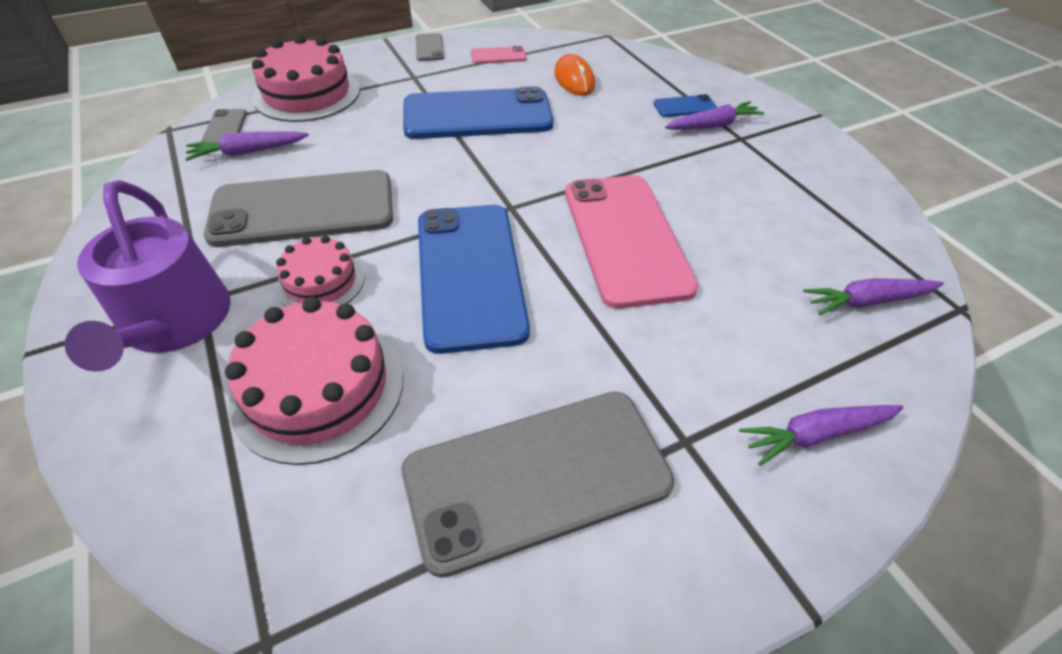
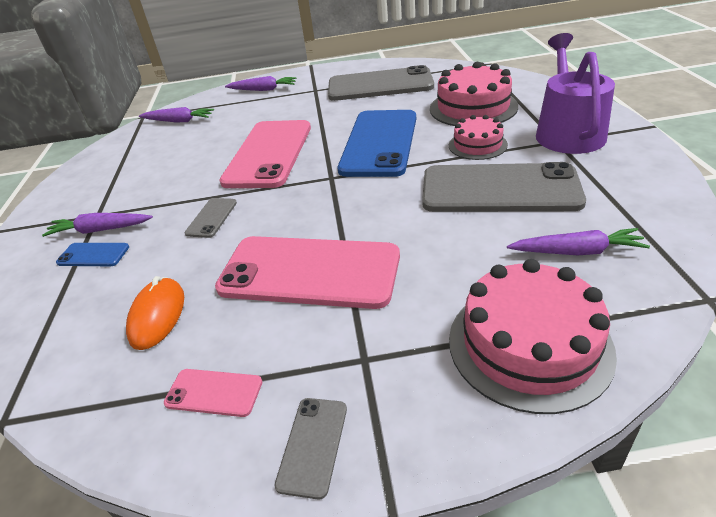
camera: 155 degrees left, 10 degrees down
(225, 128) = (626, 291): grey phone -> grey phone (211, 218)
(477, 115) = (309, 272): blue phone -> pink phone

